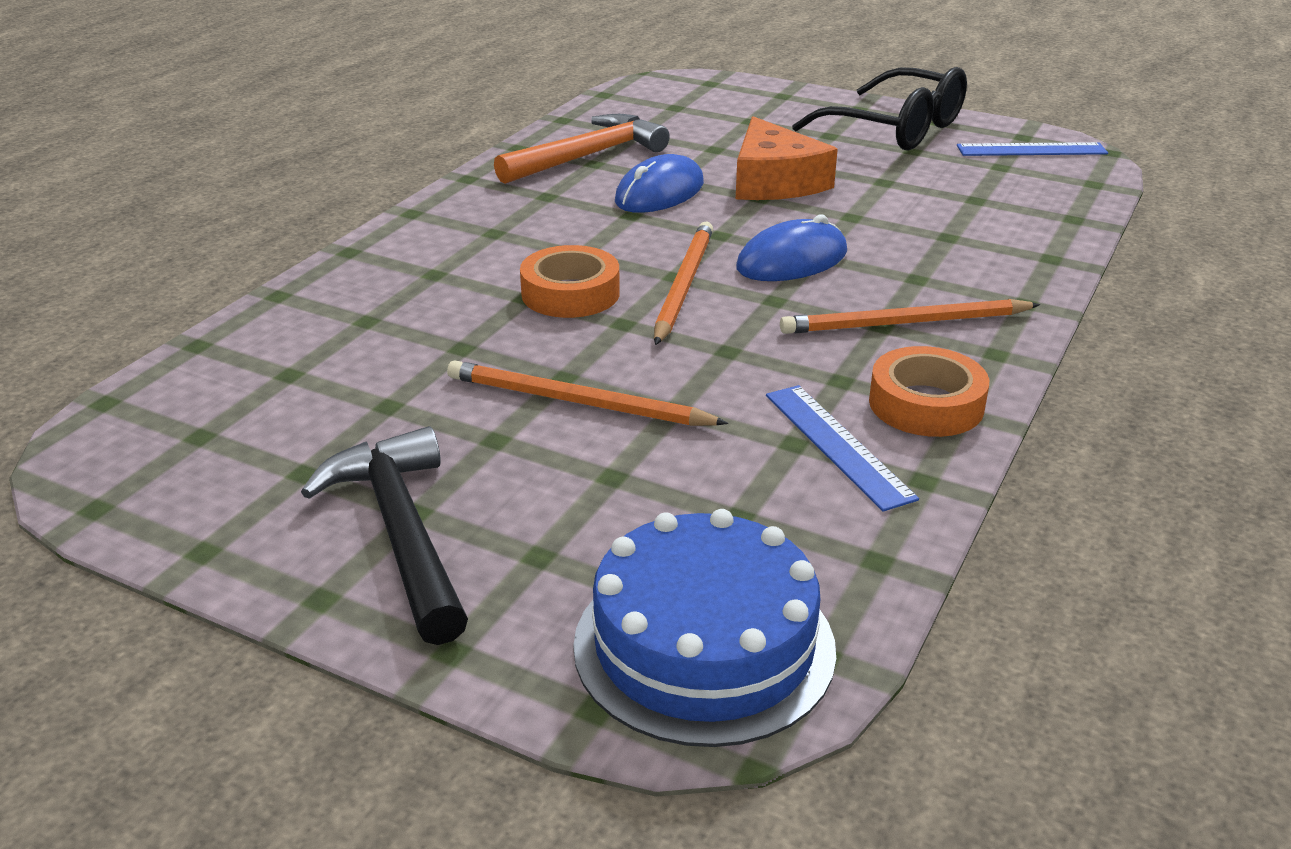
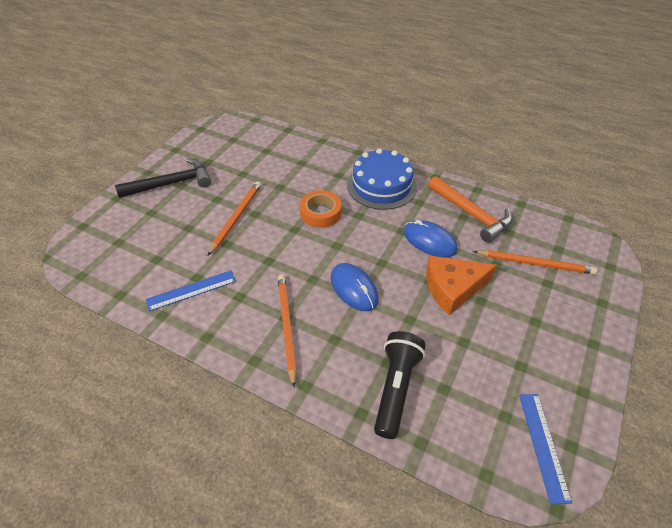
camera: 90 degrees right, 15 degrees up
(683, 285) = (327, 248): orange pencil -> orange pencil (535, 264)
(704, 646) = (96, 248): blue cake -> blue cake (381, 185)
(894, 129) = (559, 360): black glasses -> none
(926, 404) = (214, 324): orange tape -> none
(992, 231) = (395, 388): none -> black flashlight

